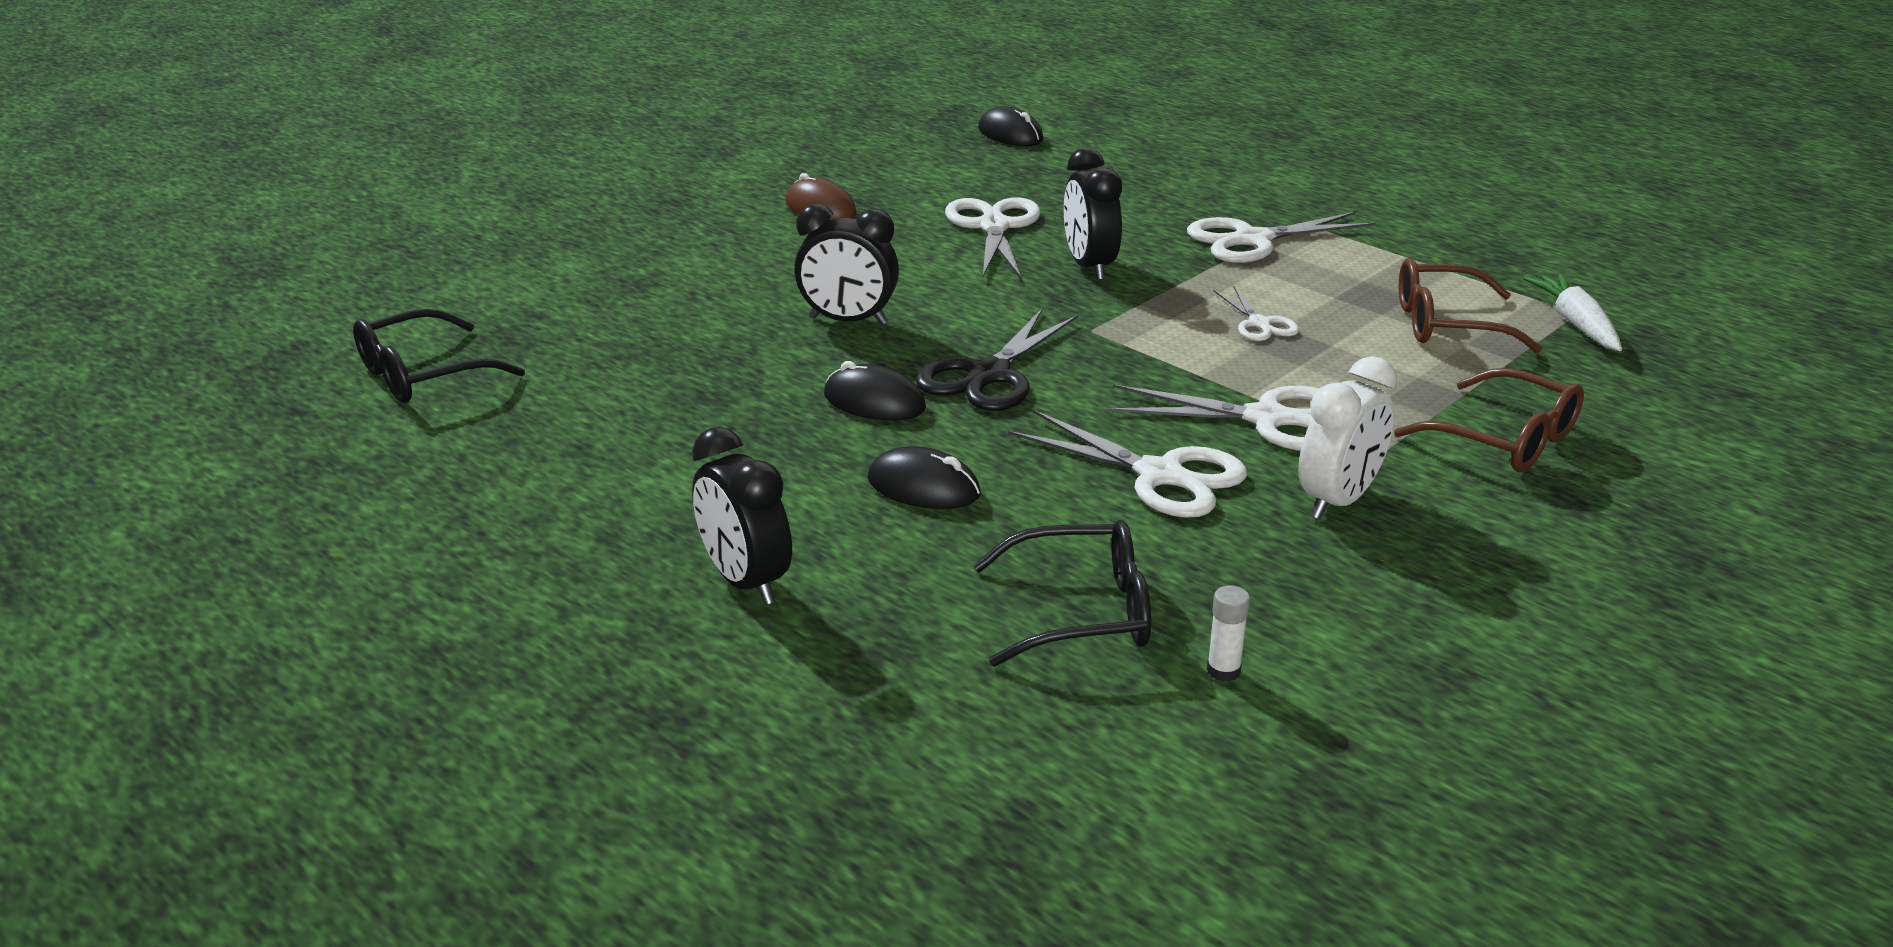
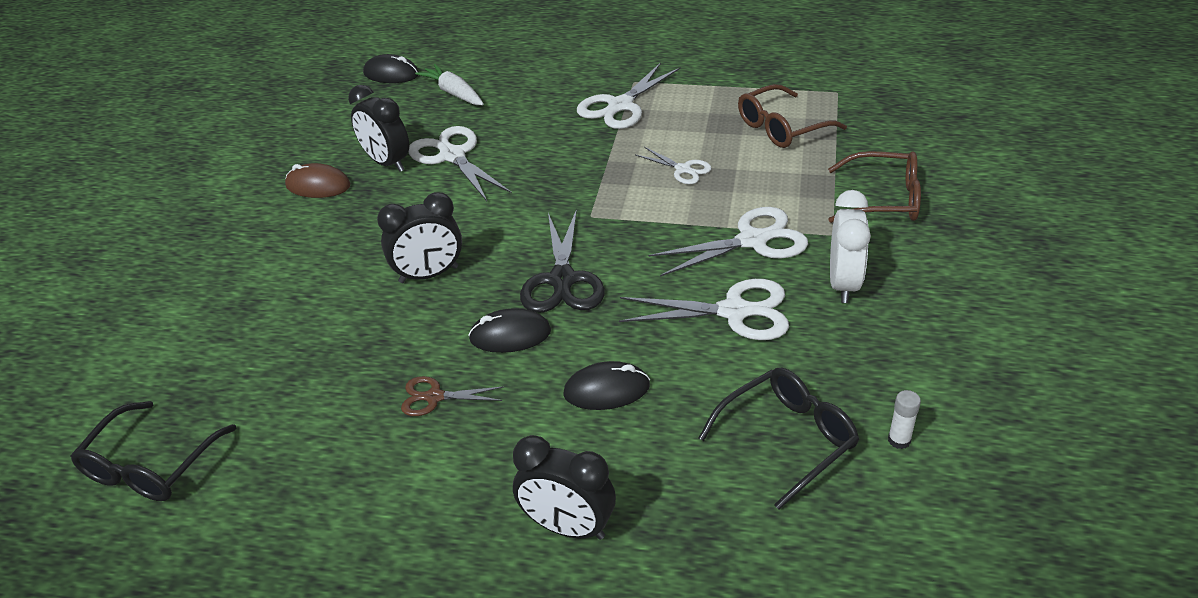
camera: 30 degrees left, 10 degrees up
(736, 423) = (434, 397): none -> brown scissors
(1089, 266) = (543, 165): black clock -> black clock (387, 163)
(1575, 324) = (844, 100): white carrot -> white carrot (454, 93)

